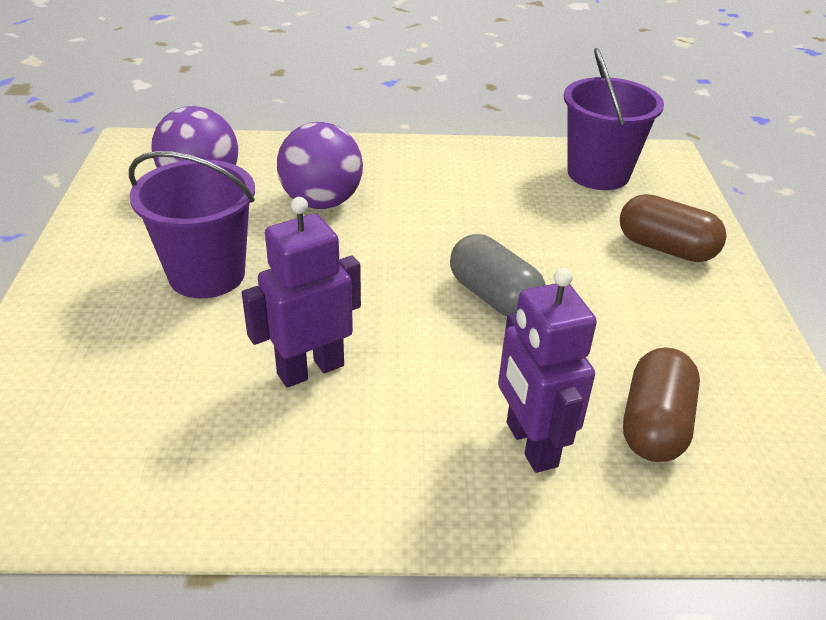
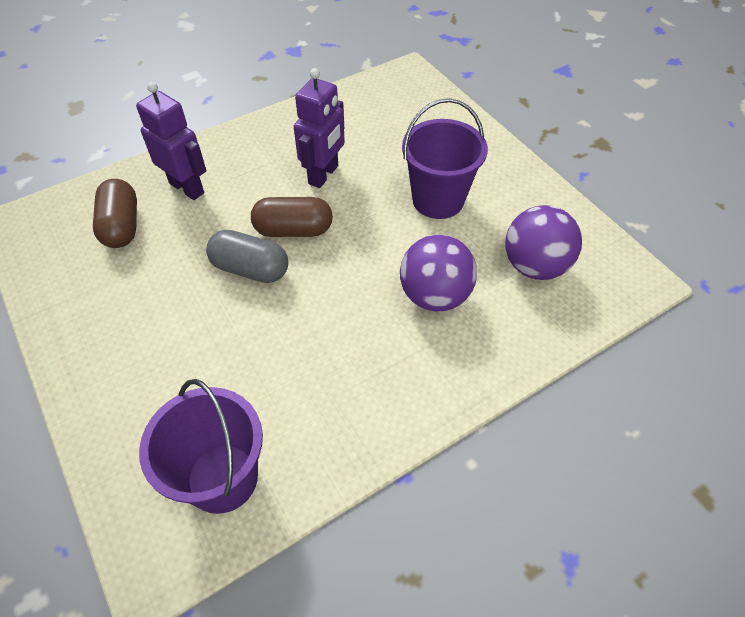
camera: 150 degrees right, 15 degrees up
(665, 248) = (133, 388): brown capsule -> brown capsule (293, 230)

